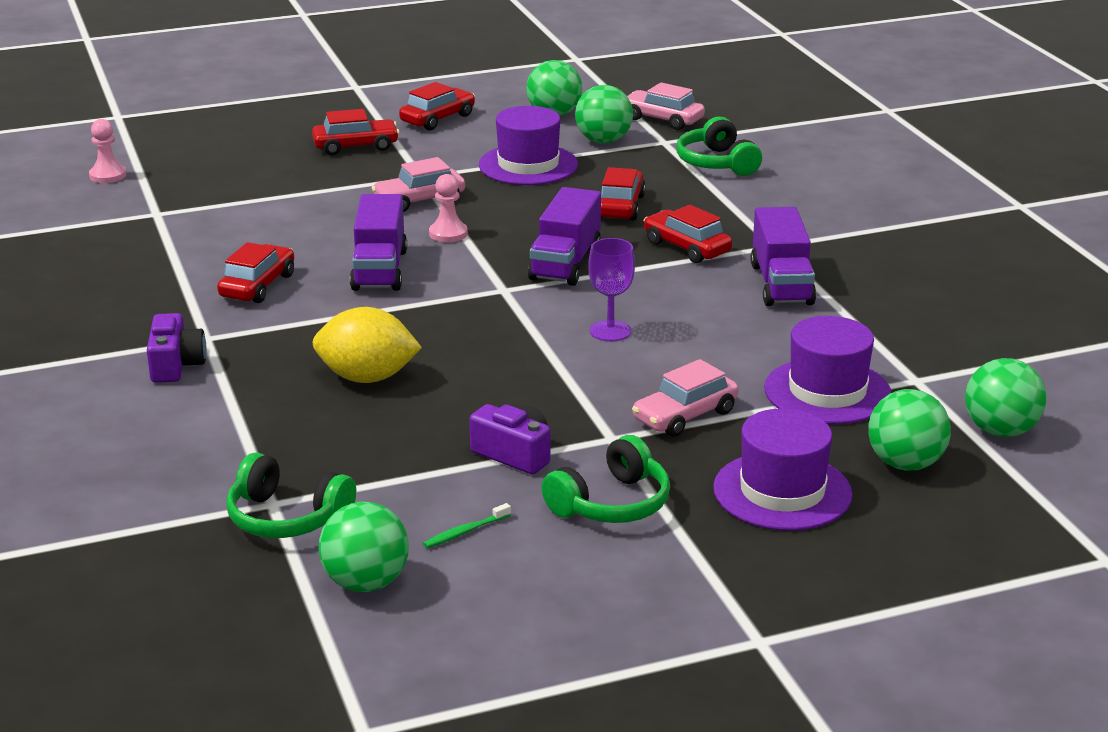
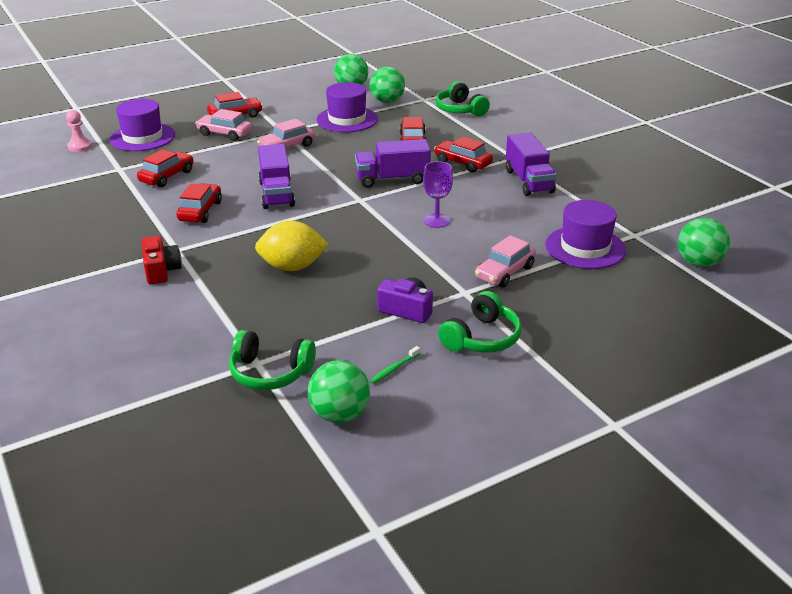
camera: 10 degrees left, 5 degrees up
(176, 365) = (161, 270): purple camera -> red camera
(437, 119) = (281, 95): red car -> red car (167, 176)
(448, 234) = (312, 166): pink pawn -> none
(565, 263) = (392, 179): purple truck -> purple truck turned 75 degrees clockwise
(662, 119) = (417, 86): pink car -> pink car (225, 134)
(782, 491) = (585, 317): purple hat -> purple hat (142, 137)
(905, 463) = (652, 290): green ball -> none

